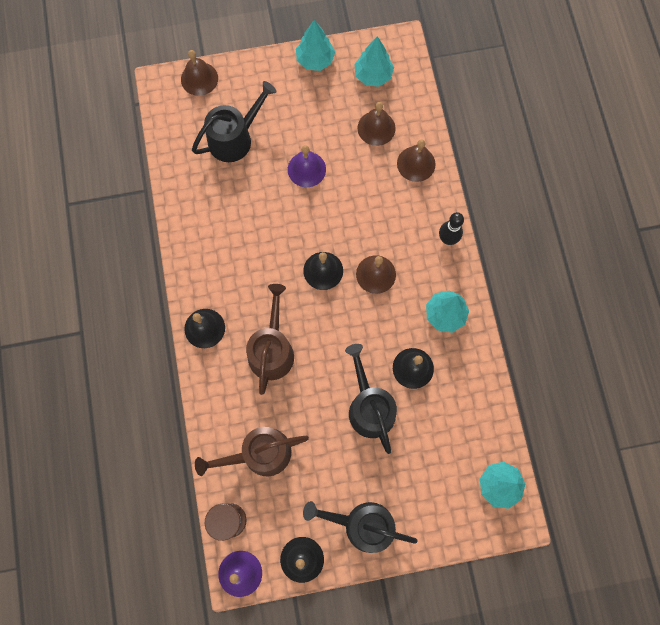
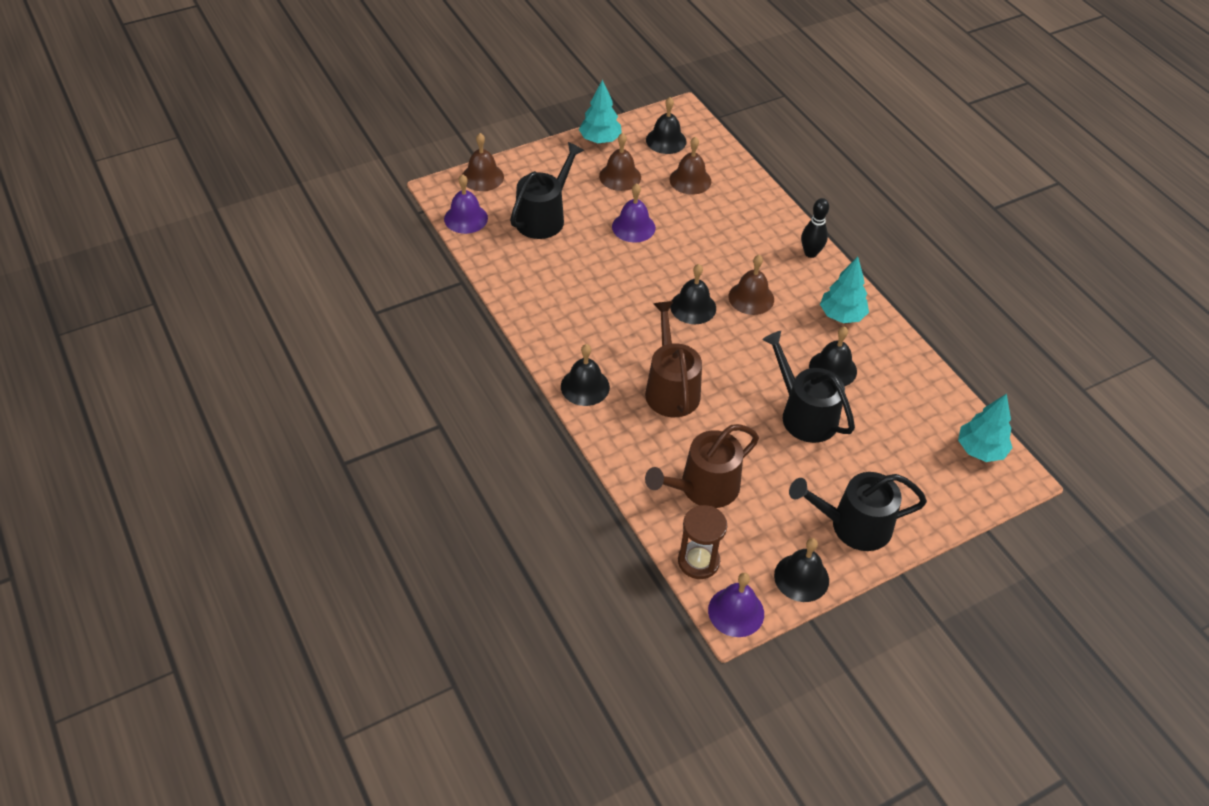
camera: 20 degrees left, 25 degrees down
(170, 122) = (466, 218): none -> purple bell
(373, 75) = (666, 140): turquoise tree -> black bell
(416, 163) = (746, 200): brown bell -> brown bell (620, 176)

